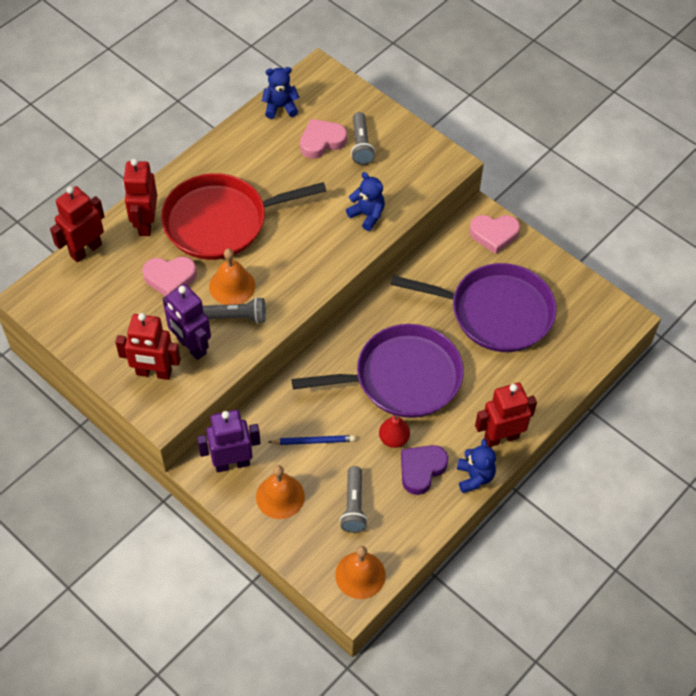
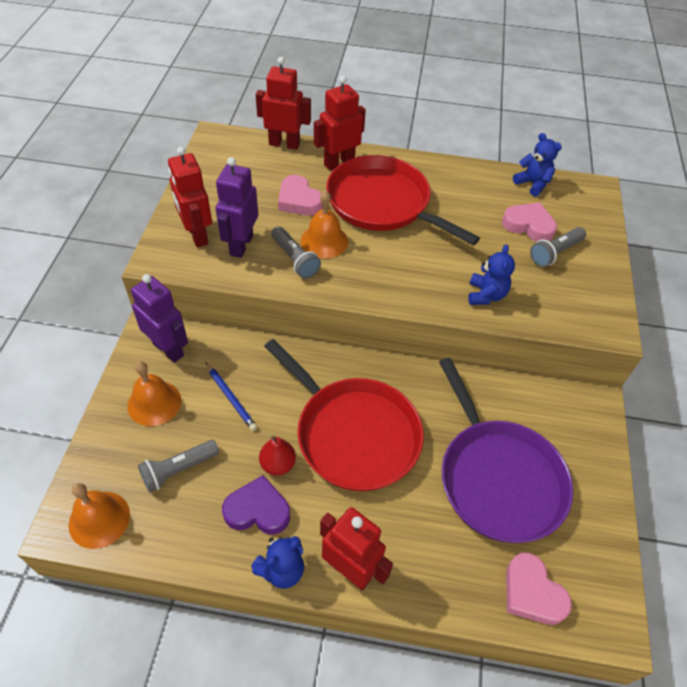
camera: 55 degrees right, 5 degrees down
(402, 377) = (353, 434): purple pan -> red pan
(494, 235) = (585, 426): pink heart -> pink heart (532, 593)

